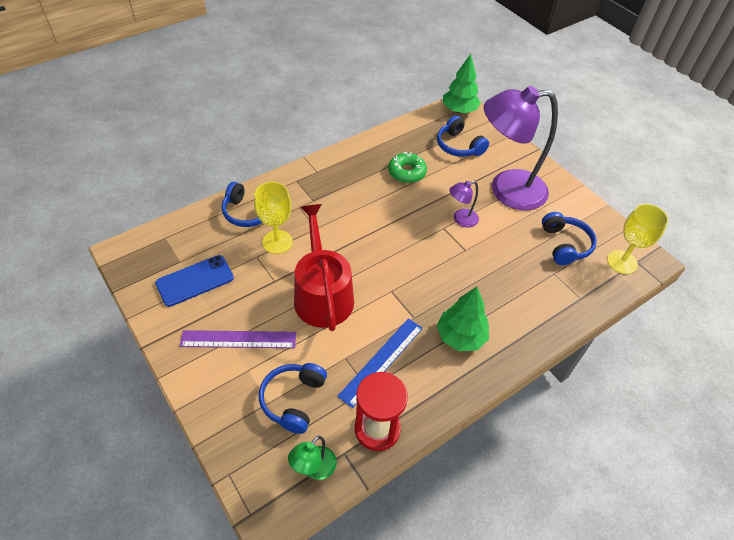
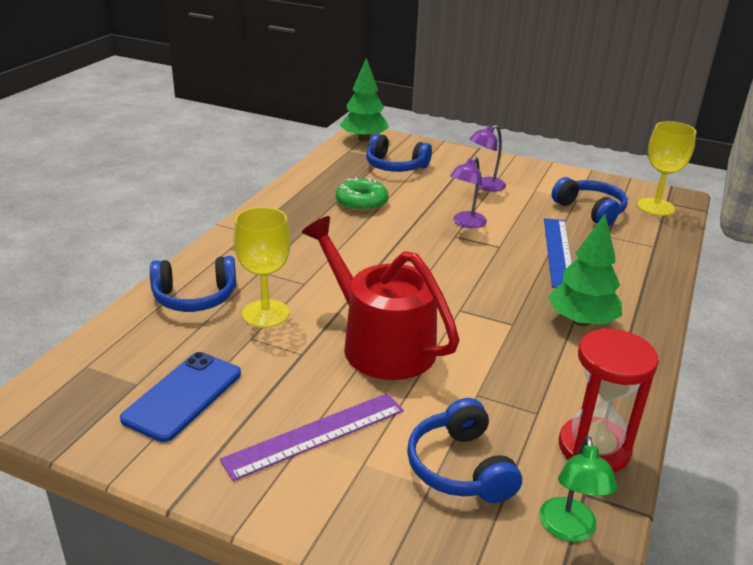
camera: 30 degrees left, 20 degrees down
(381, 361) = (523, 379): blue ruler -> blue ruler (558, 252)
(506, 190) = (485, 186): purple lamp -> purple lamp, size x0.42

